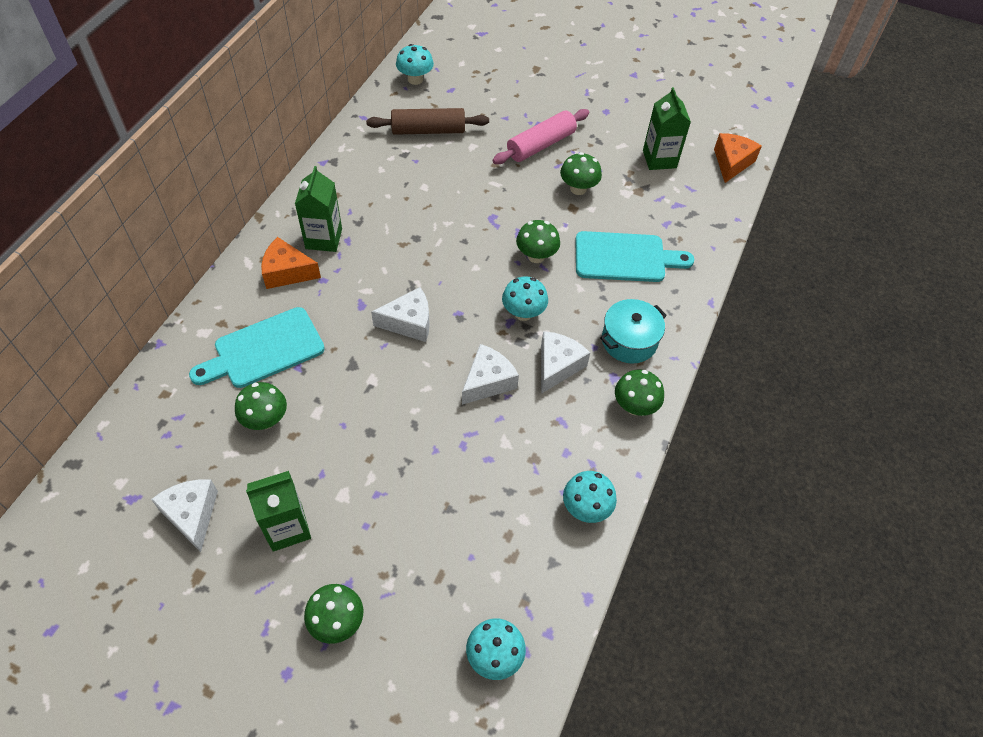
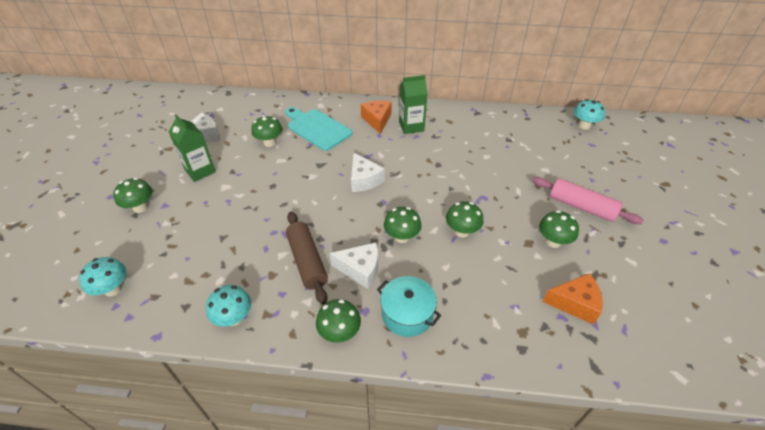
camera: 75 degrees right, 10 degrees down
(428, 130) = (540, 144): brown rolling pin -> brown rolling pin (307, 261)
(487, 381) = (330, 232): white cheese -> none
(523, 313) = (401, 237): turquoise mushroom -> green mushroom
(625, 258) = (498, 292): turquoise cutting board -> none
(659, 159) = (640, 294): green carton -> none
(731, 163) = (695, 363): orange cheese -> orange cheese (574, 303)

